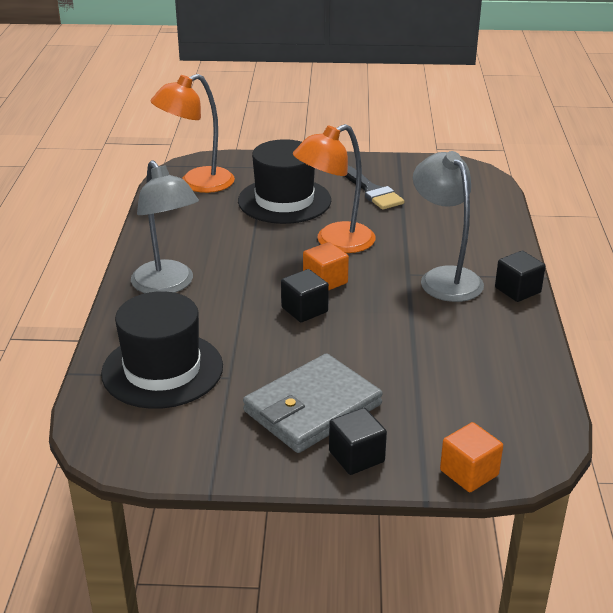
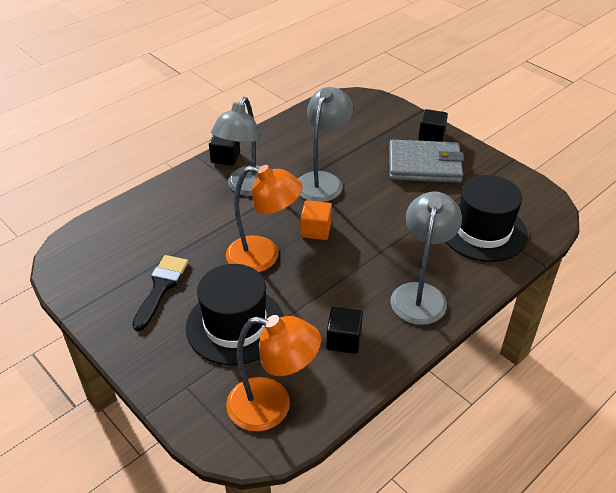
camera: 135 degrees left, 10 degrees up
(304, 310) = (356, 218): black cube -> black cube (344, 340)
(391, 324) = (322, 181): none -> grey lamp
(469, 473) = (393, 107): orange cube -> none

